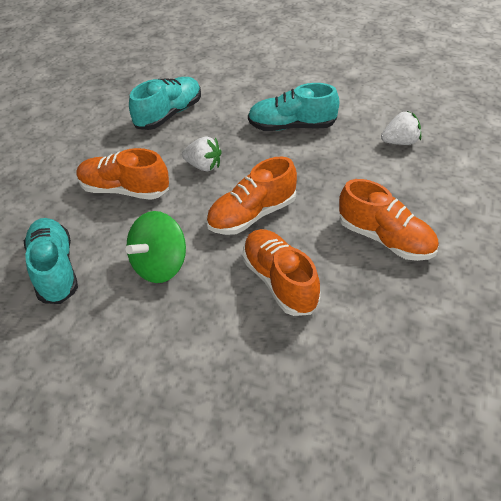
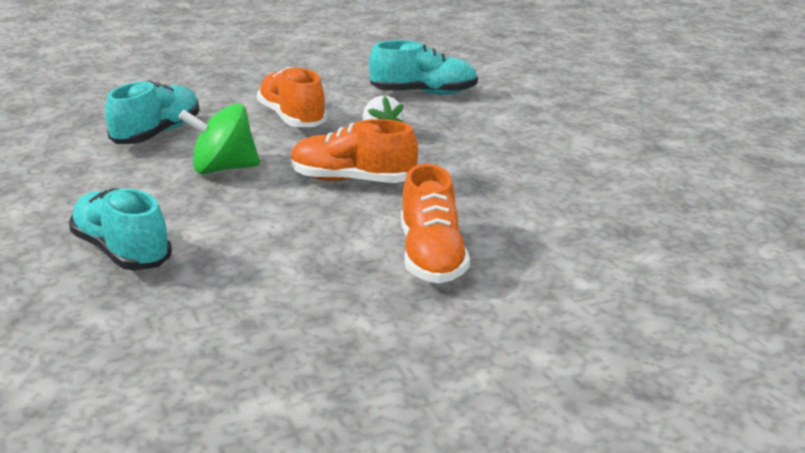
camera: 45 degrees right, 20 degrees down
(280, 281) = (283, 227): orange shoe -> none
(292, 126) = (517, 148): turquoise shoe -> turquoise shoe (122, 252)
(400, 142) = (606, 209): white strawberry -> none

